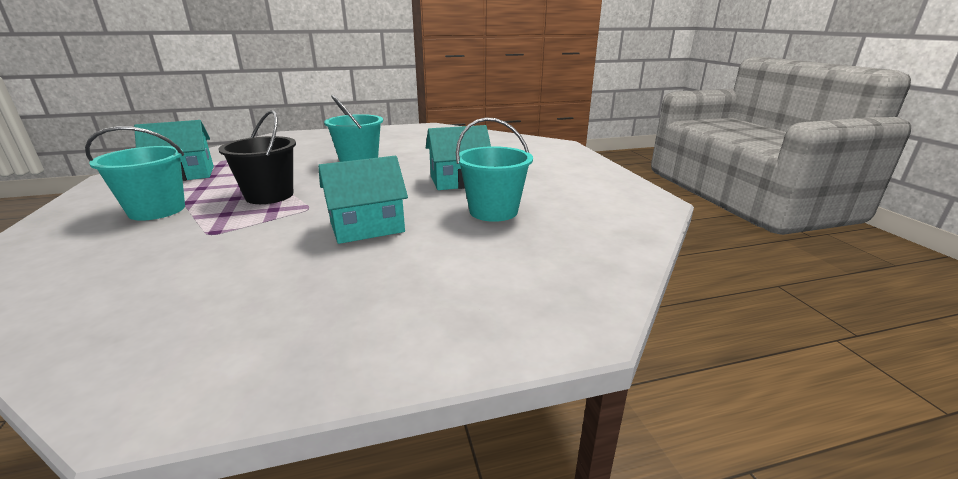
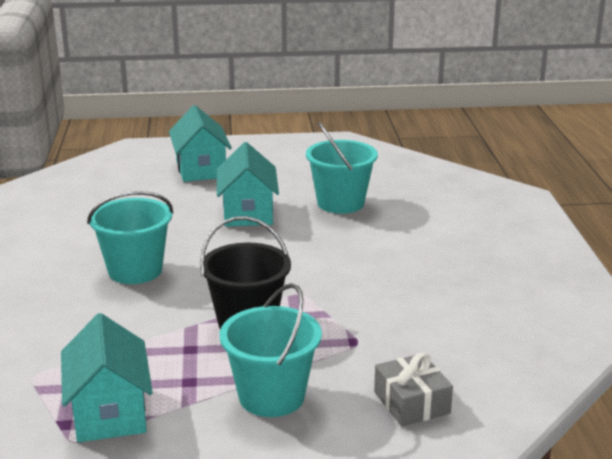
camera: 80 degrees left, 0 degrees up
(88, 261) = (411, 402): none -> grey gift
(367, 227) = (362, 260): turquoise house -> turquoise house (201, 169)

